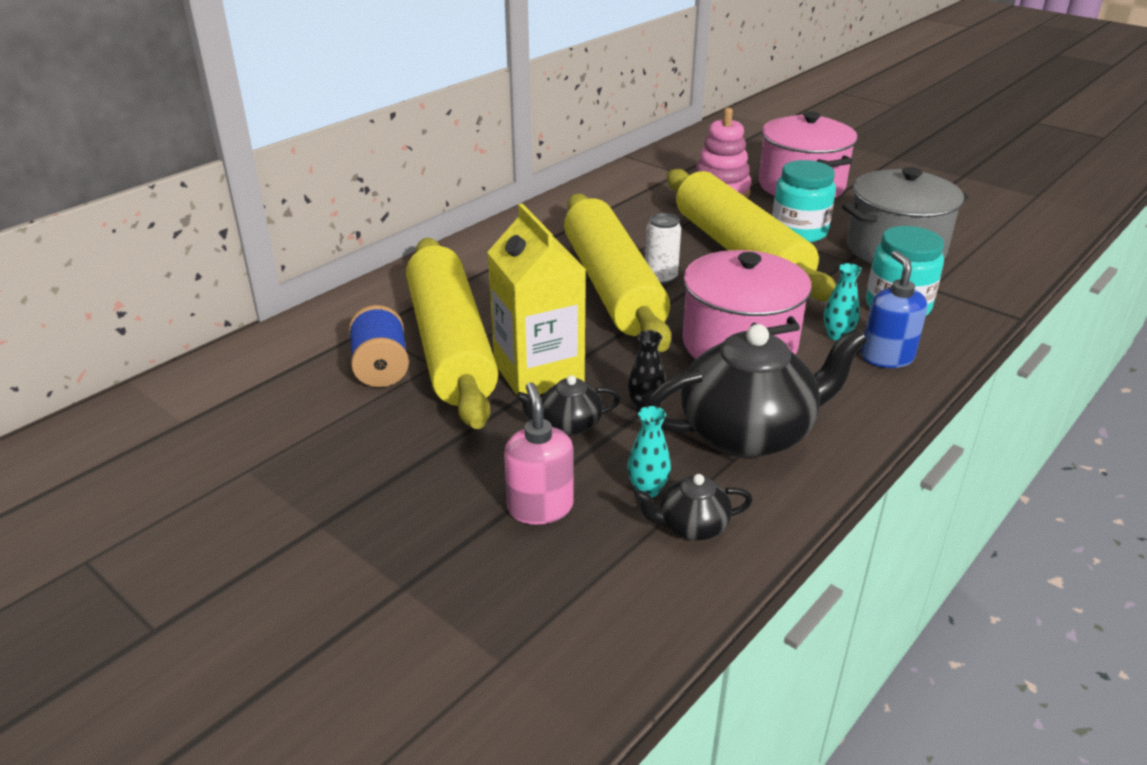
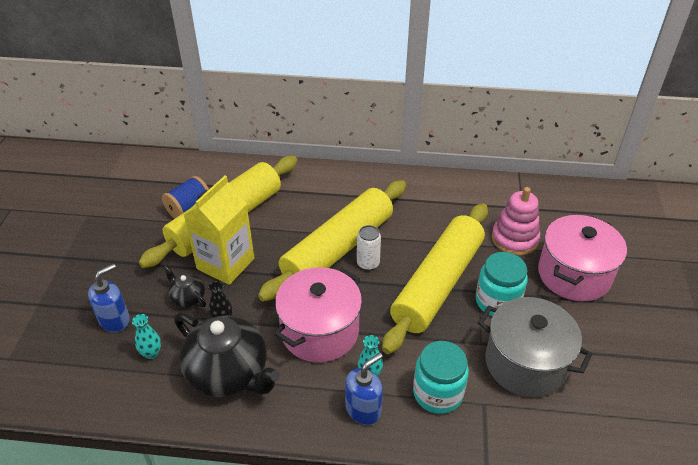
camera: 55 degrees right, 10 degrees up
(540, 507) = (115, 320): pink soap dispenser -> blue soap dispenser
(691, 526) = (132, 383): black teapot -> none

